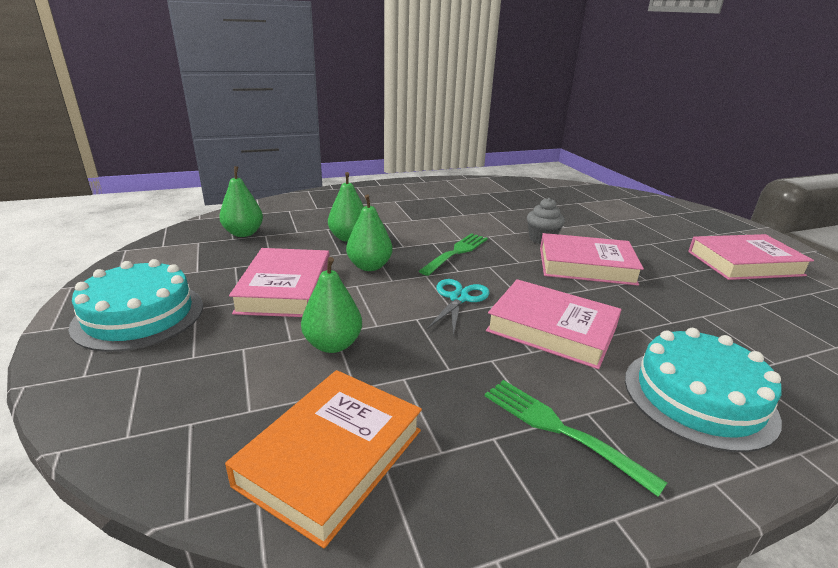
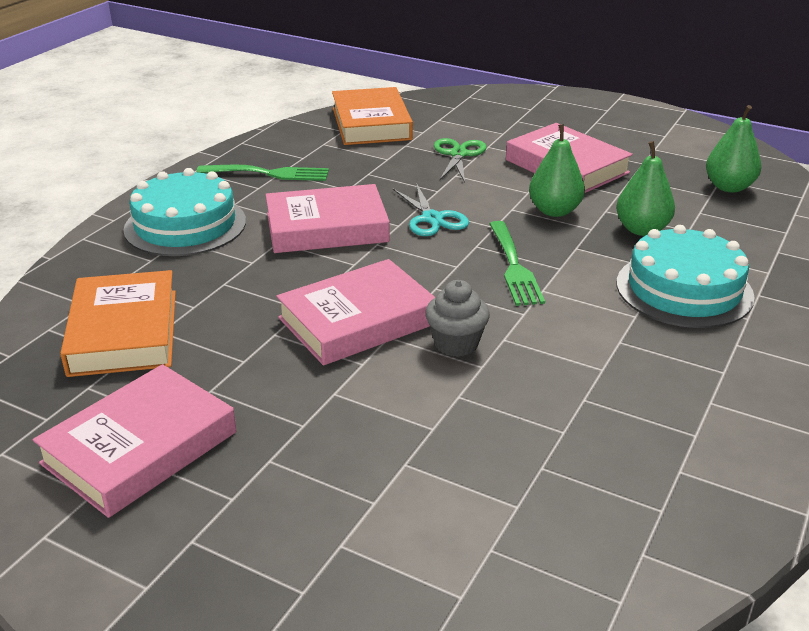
camera: 140 degrees right, 5 degrees up
(139, 315) = (599, 119): turquoise cake -> turquoise cake (684, 289)
(333, 345) = (458, 154): green pear -> green scissors
(763, 319) = (123, 332): none -> orange book

